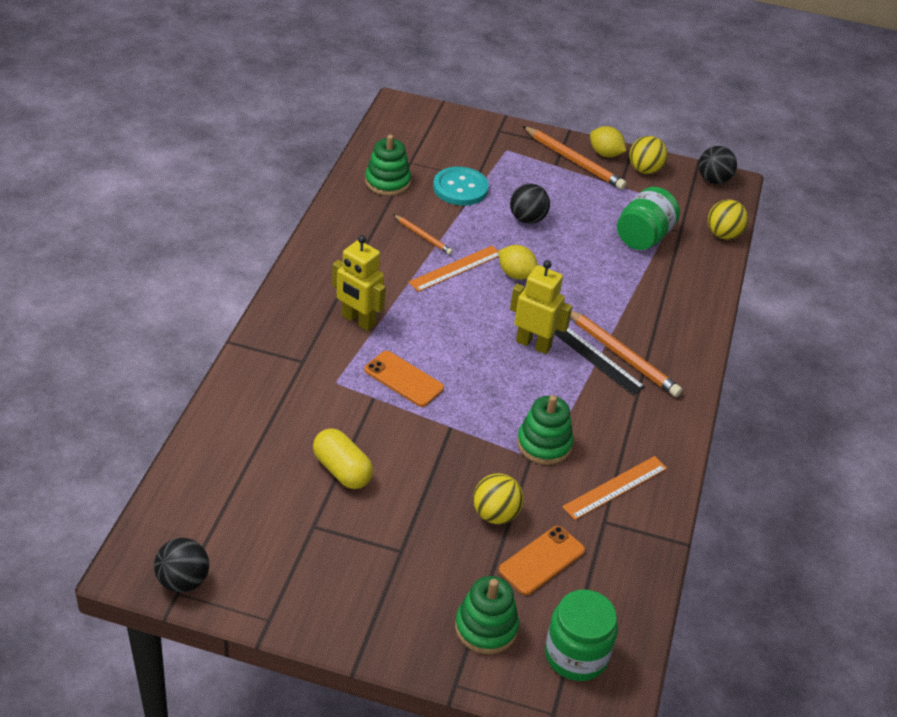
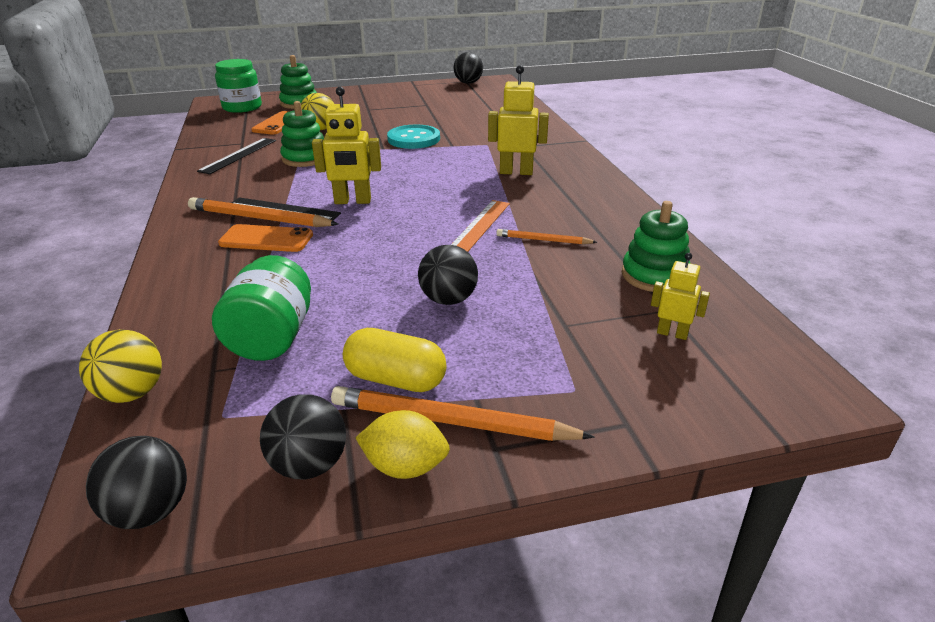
camera: 155 degrees right, 10 degrees down
(342, 470) = (434, 120): yellow capsule -> yellow capsule (395, 380)
(404, 379) = (441, 157): orange phone -> orange phone (266, 239)
(427, 151) = (672, 333): none -> yellow robot
(460, 188) = (568, 303): turquoise button -> turquoise button (413, 139)
(516, 274) = (412, 242): yellow lemon -> none
(615, 487) = (238, 155): orange ruler -> black ruler
(645, 170) = (309, 465): yellow ball -> black ball

